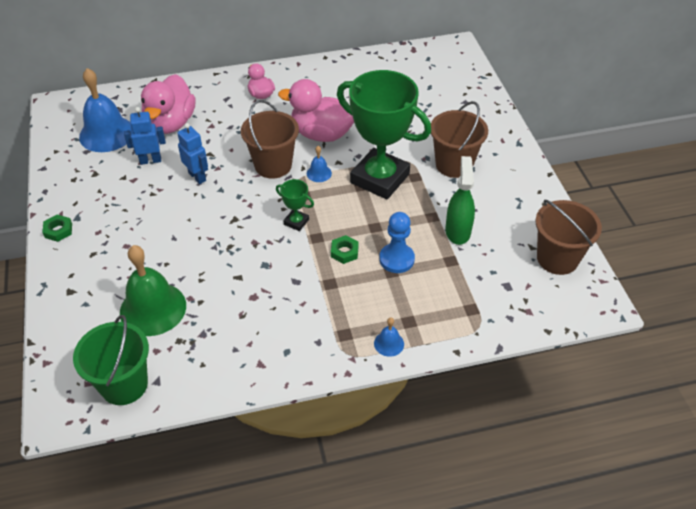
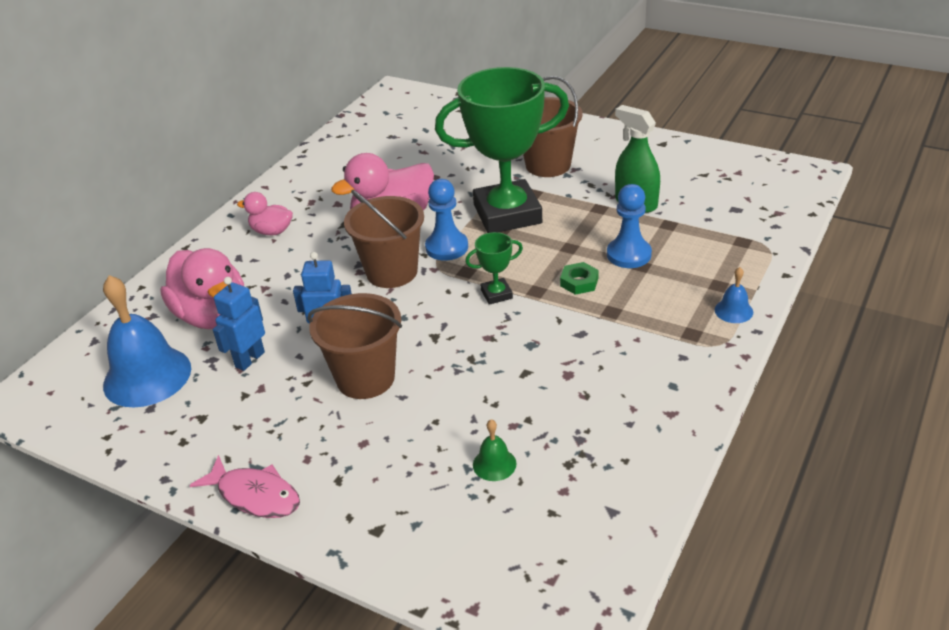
camera: 45 degrees left, 10 degrees down
(58, 230) = (255, 495): green nut -> pink fish
(124, 384) = (588, 544): green bucket -> none
(153, 308) = (494, 464): green bell -> green bell, size x0.44
(319, 173) = (447, 247): blue bell -> blue pawn
(557, 258) = (733, 168): brown bucket -> brown bucket (365, 378)

